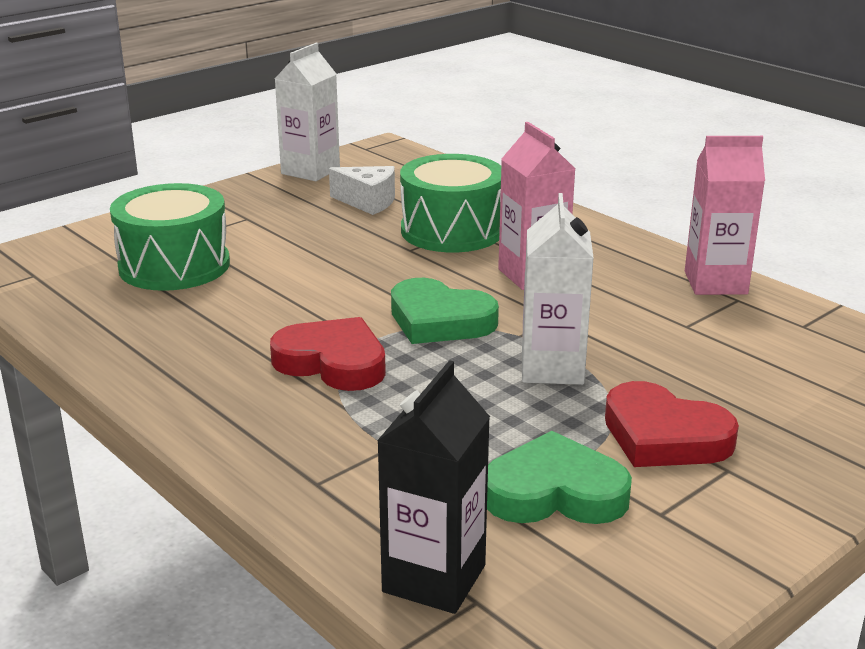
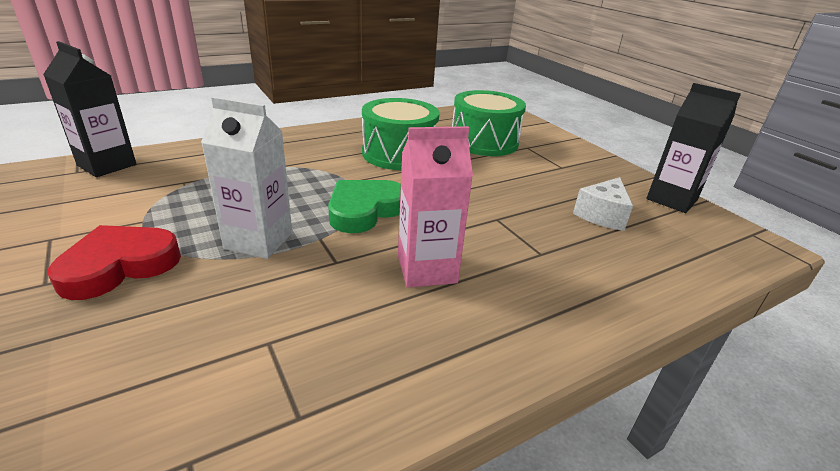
camera: 100 degrees right, 5 degrees up
(310, 171) = (671, 199): white carton -> black carton
(332, 362) = (332, 169): red heart -> none
(452, 230) = (536, 245): green drum -> green drum (399, 154)
(554, 492) = (121, 208): green heart -> none
(715, 283) = (353, 411): pink carton -> none

